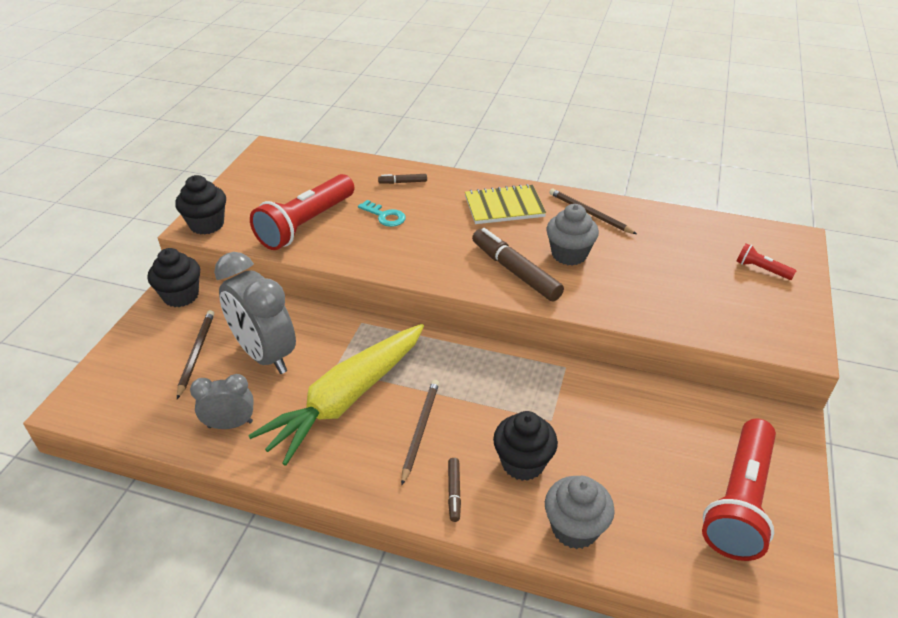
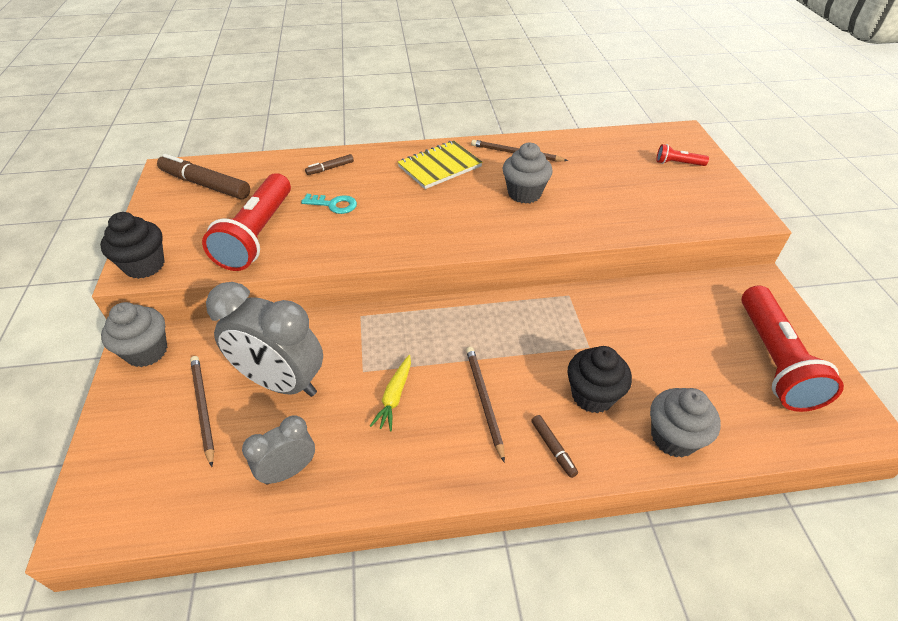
camera: 25 degrees left, 5 degrees up
(181, 296) = (147, 351): black cupcake -> grey cupcake
(347, 399) = (394, 396): yellow carrot -> yellow carrot, size x0.40
(515, 272) = (490, 222): brown marker -> brown marker (205, 185)

